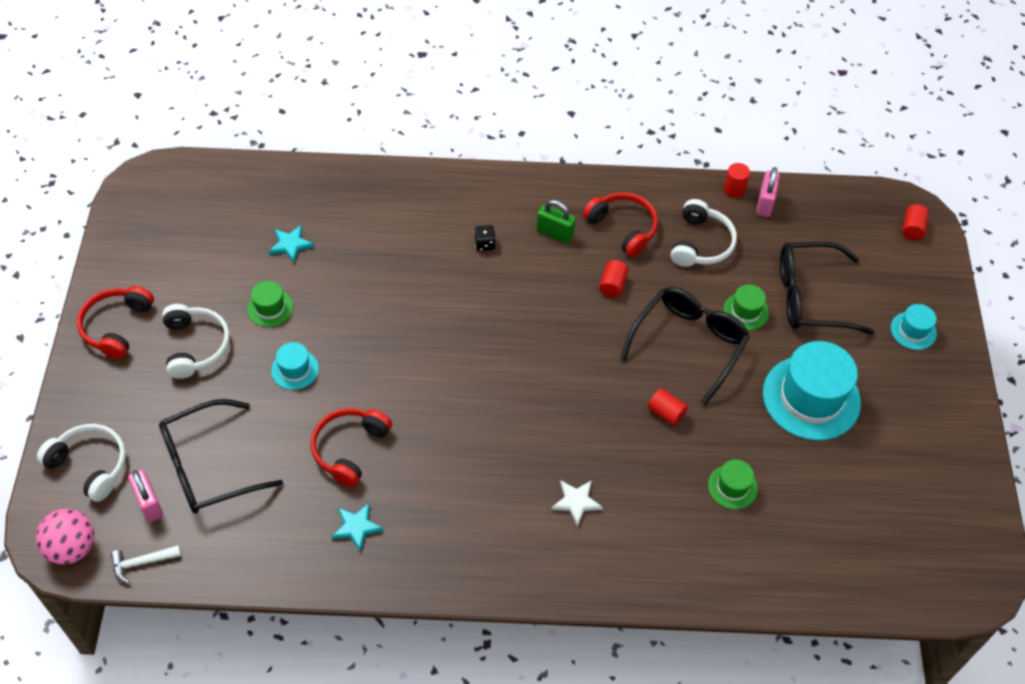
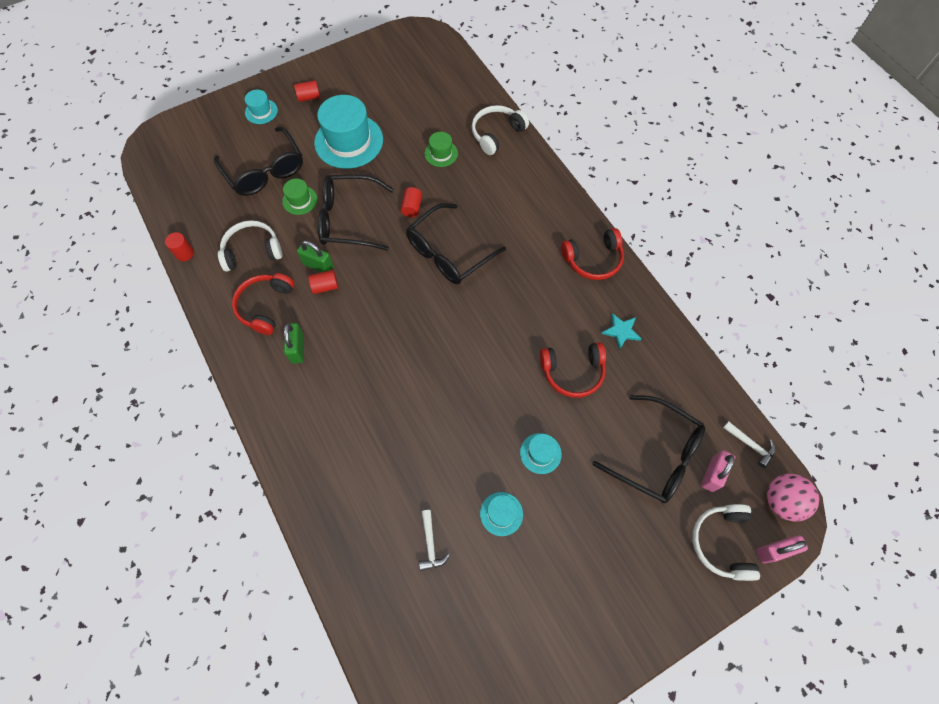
camera: 120 degrees left, 10 degrees up
(116, 326) = (604, 630): red headphones -> red headphones (593, 260)
(196, 346) = (574, 546): white headphones -> white headphones (496, 133)
(270, 308) = (501, 513): green hat -> turquoise hat
(290, 245) = (430, 544): turquoise star -> white hammer
(485, 244) = (337, 392): black dice -> none
(576, 502) = (510, 223): white star -> none
(578, 416) = (448, 253): none -> black glasses
(643, 290) = (318, 265): none -> green padlock
(765, 203) = (189, 229): pink padlock -> pink padlock (774, 551)
(912, 229) = (168, 140): red cylinder -> red cylinder (309, 97)

